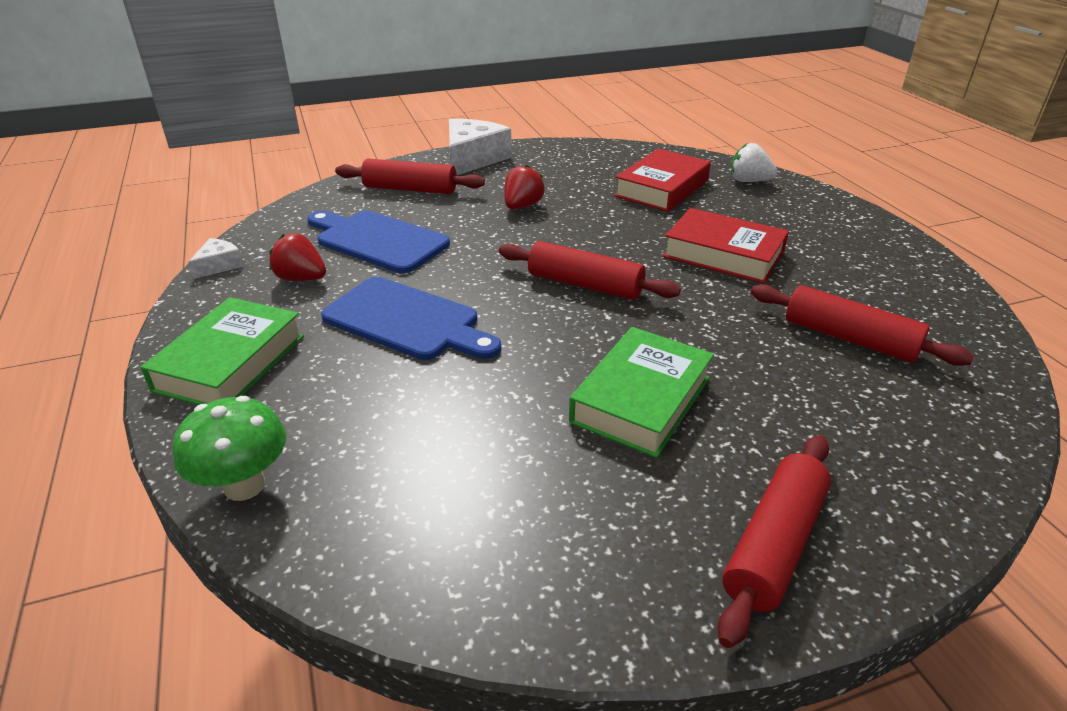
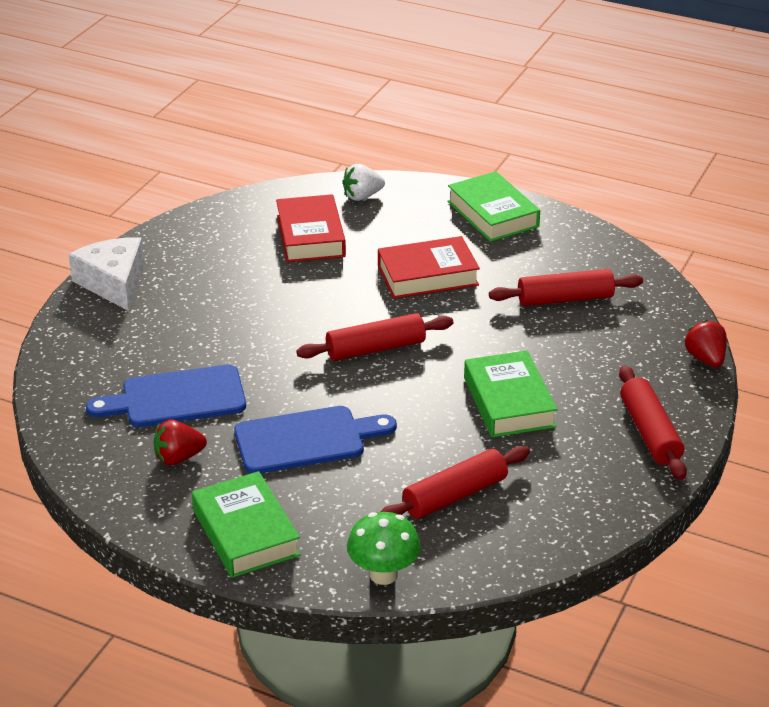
camera: 45 degrees left, 0 degrees up
(219, 265) = (94, 487): white cheese -> none
(410, 189) = (116, 341): red rolling pin -> red rolling pin (454, 495)
(522, 206) = (234, 309): red strawberry -> red strawberry (705, 359)
(862, 238) = (493, 214): none -> green book

